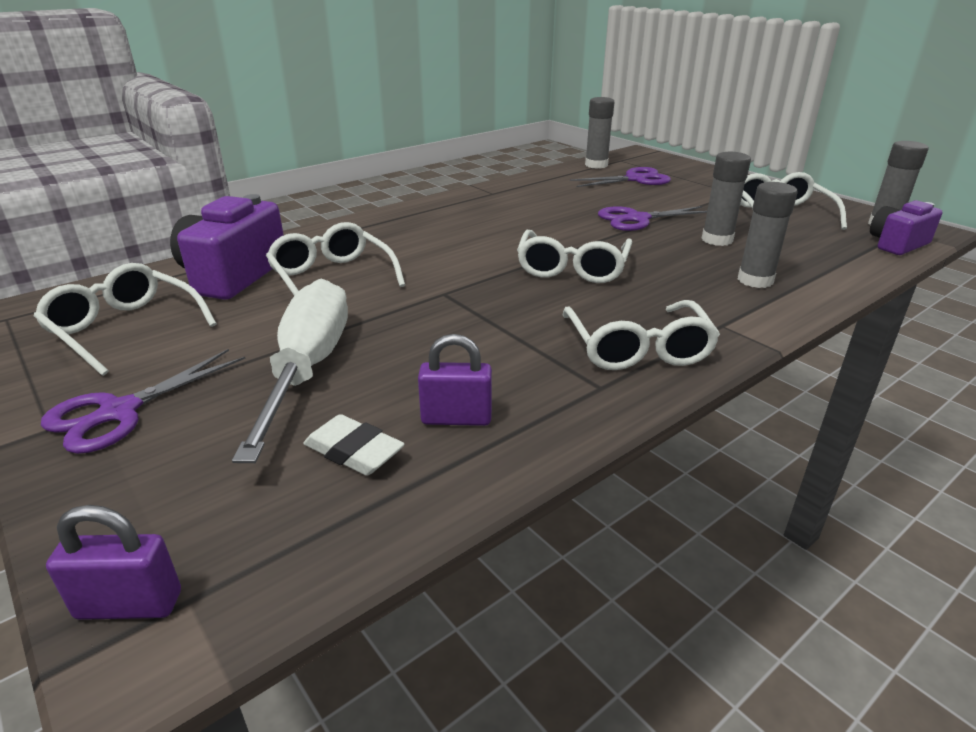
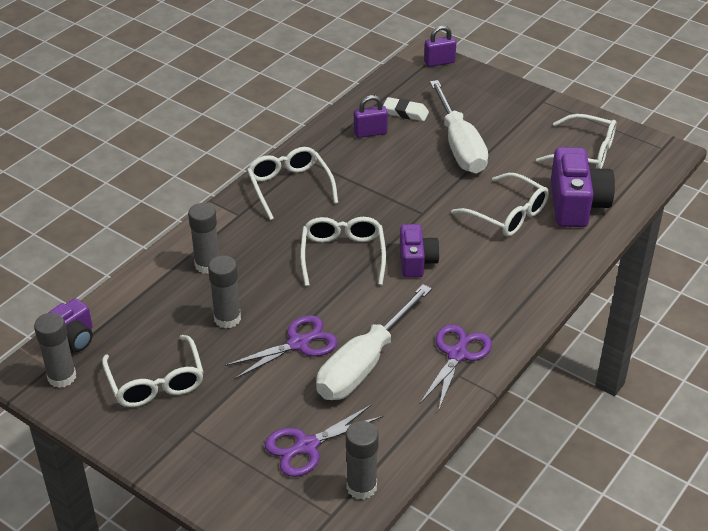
camera: 165 degrees right, 10 degrees up
(118, 412) = (523, 111): purple scissors -> purple scissors (457, 354)
(483, 254) = (416, 261): none -> purple camera
(575, 204) = (364, 364): none -> white screwdriver

